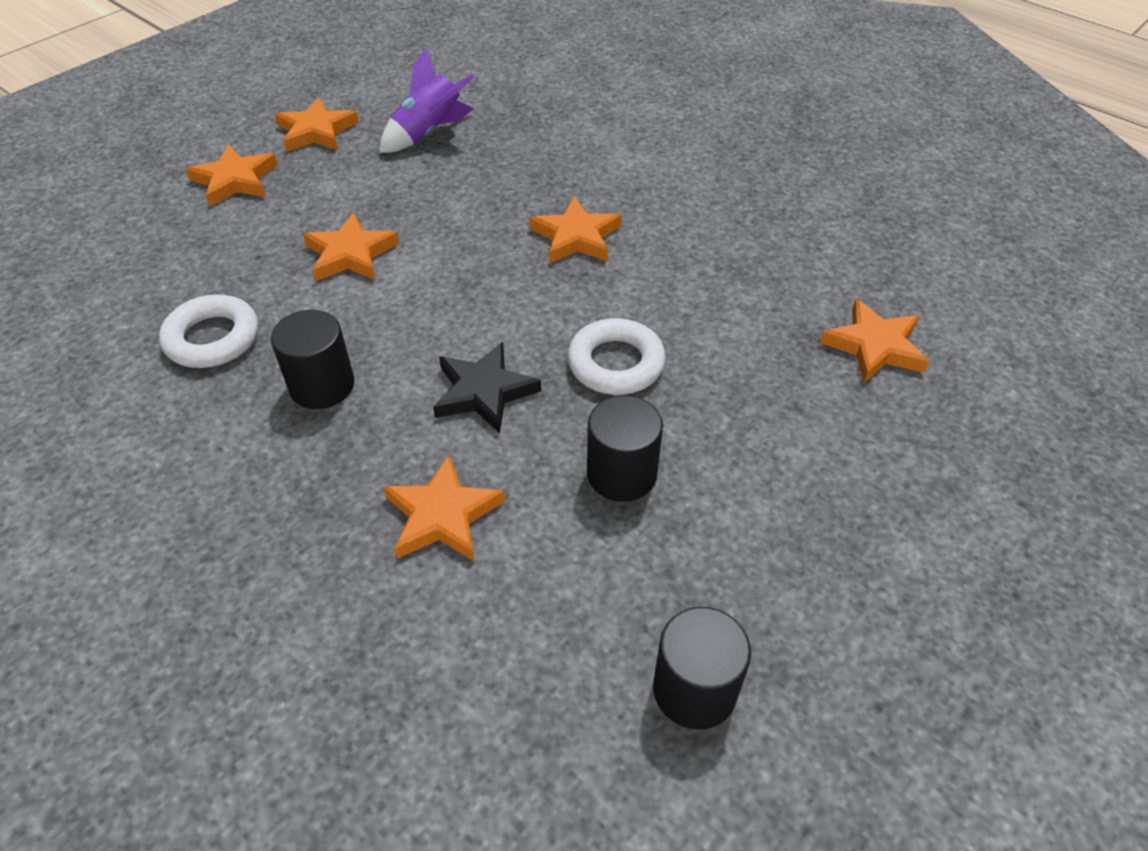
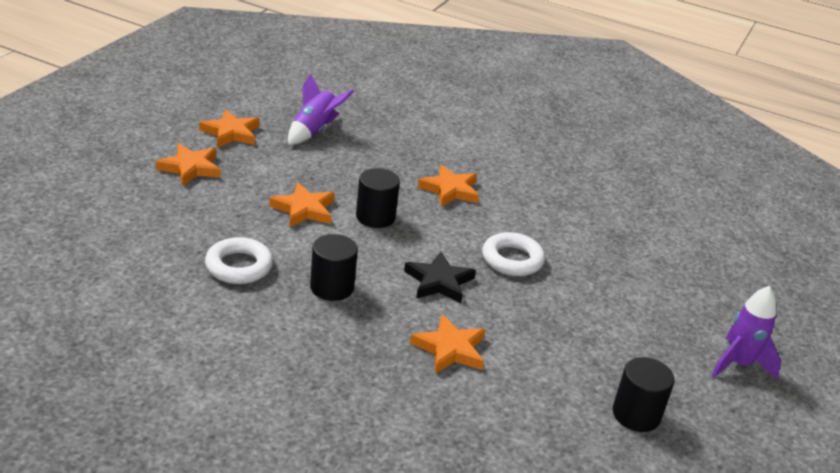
camera: 20 degrees left, 15 degrees down
(621, 474) = (545, 317): black cylinder -> black cylinder (375, 217)
(874, 346) = (658, 238): orange star -> none
(925, 610) = (739, 364): none -> purple rocket

